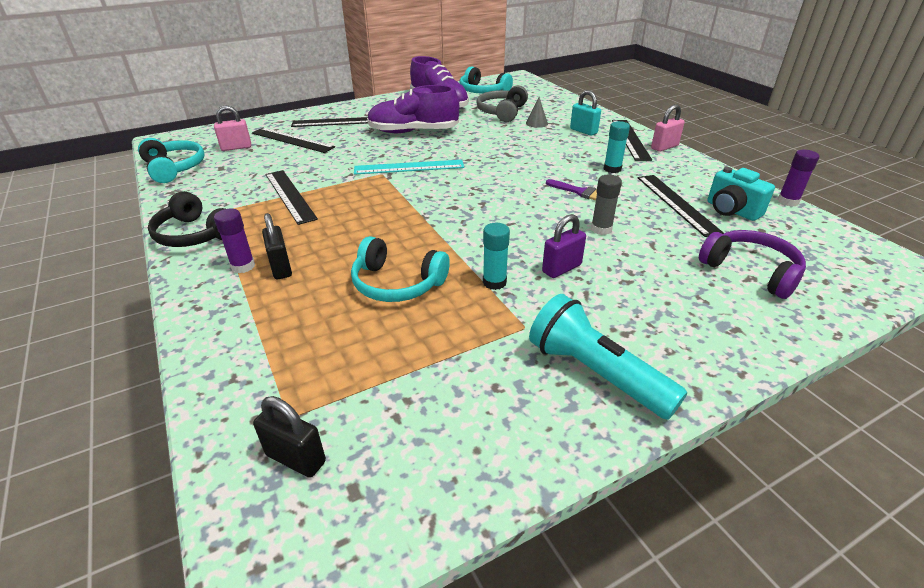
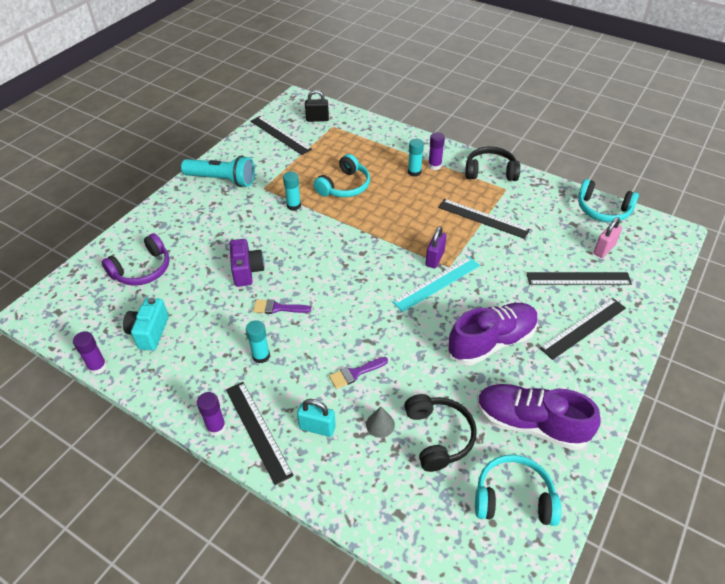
camera: 150 degrees right, 10 degrees up
(281, 268) = (414, 172): black padlock -> turquoise glue stick
(397, 283) = (344, 186): turquoise headphones -> turquoise headphones turned 135 degrees clockwise
(502, 112) = (438, 436): grey headphones -> black headphones
(535, 143) = (355, 373): none -> purple brush
(561, 268) = (260, 228): purple padlock -> purple padlock (435, 259)
(601, 229) = (247, 271): grey glue stick -> purple camera
(664, 147) = (216, 427): pink padlock -> purple glue stick
(677, 203) = (195, 324): black ruler -> black ruler (280, 135)
(731, 210) = (149, 332): turquoise camera -> turquoise camera turned 105 degrees counterclockwise
(751, 271) = (142, 270): purple headphones -> purple headphones turned 60 degrees counterclockwise

